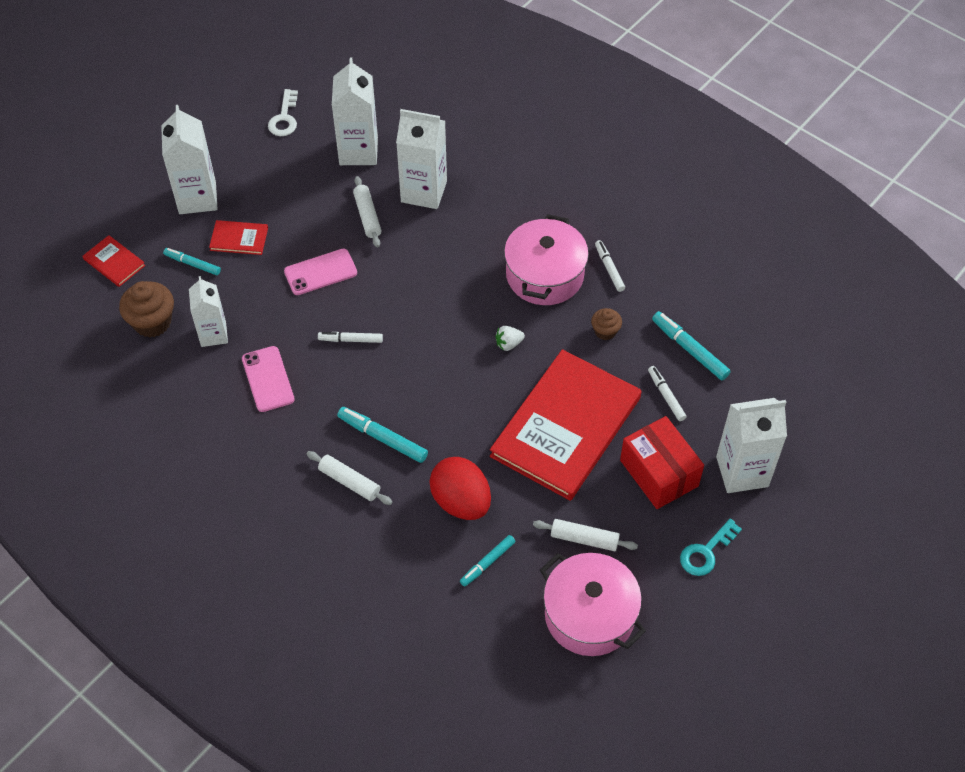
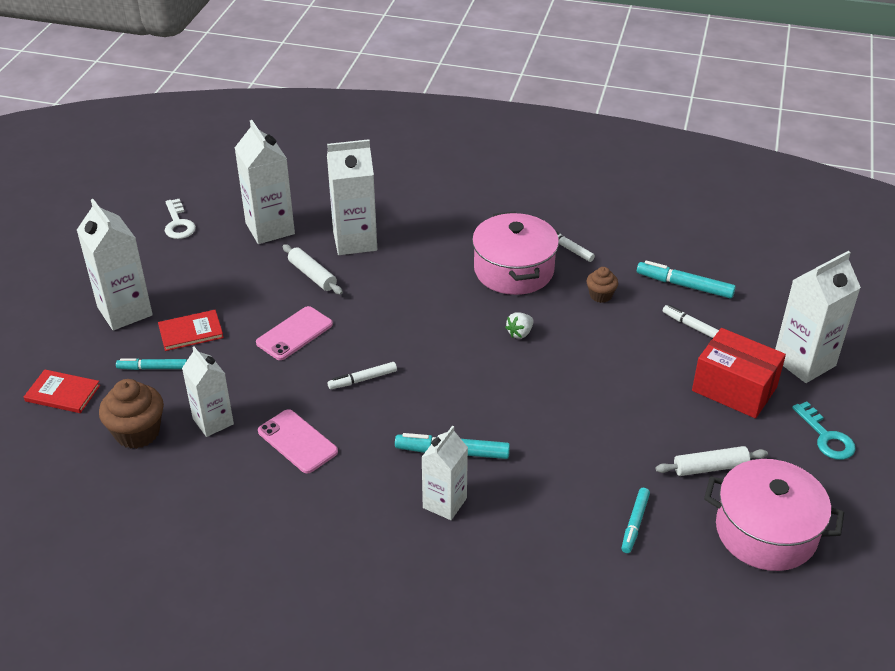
camera: 25 degrees left, 15 degrees down
(349, 482) = (444, 503): white rolling pin -> white carton
(461, 501) = (569, 479): red egg -> none
(566, 427) = (623, 381): red book -> none
(706, 552) = (826, 437): turquoise key -> turquoise key turned 45 degrees counterclockwise

